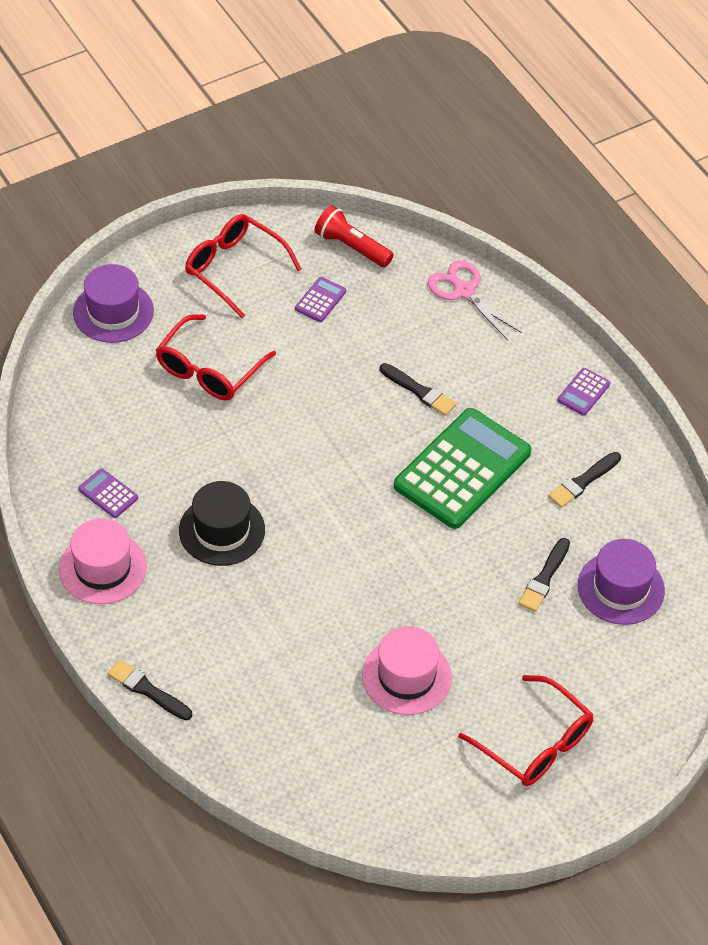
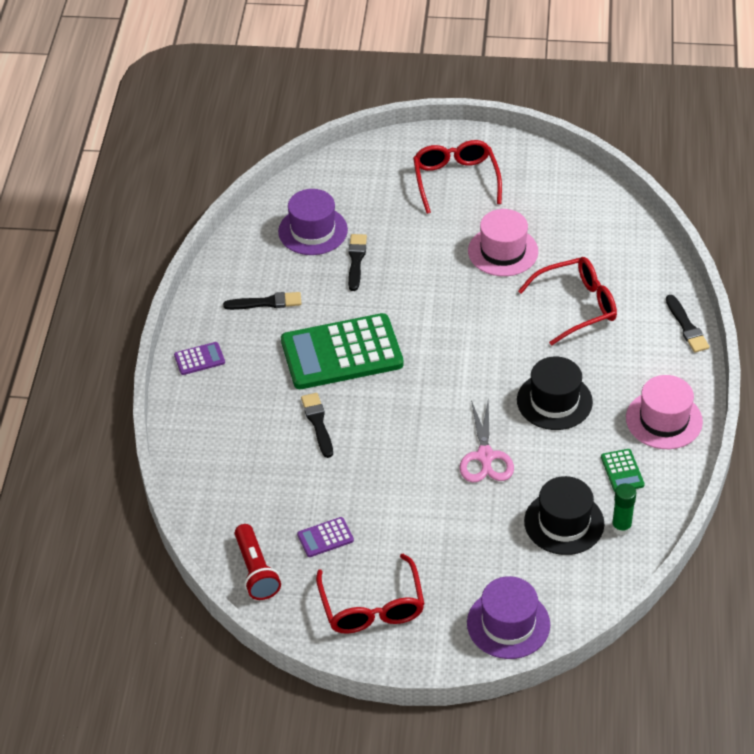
camera: 140 degrees left, 5 degrees down
(73, 441) = (621, 527): none -> green glue stick
(108, 494) = (622, 471): purple calculator -> green calculator
(127, 418) = (564, 522): none -> black hat
(209, 370) = (467, 527): red glasses -> red glasses (577, 306)
(464, 291) = (204, 482): pink scissors -> pink scissors (485, 457)
(544, 578) = (356, 260): black brush -> black brush turned 60 degrees counterclockwise

